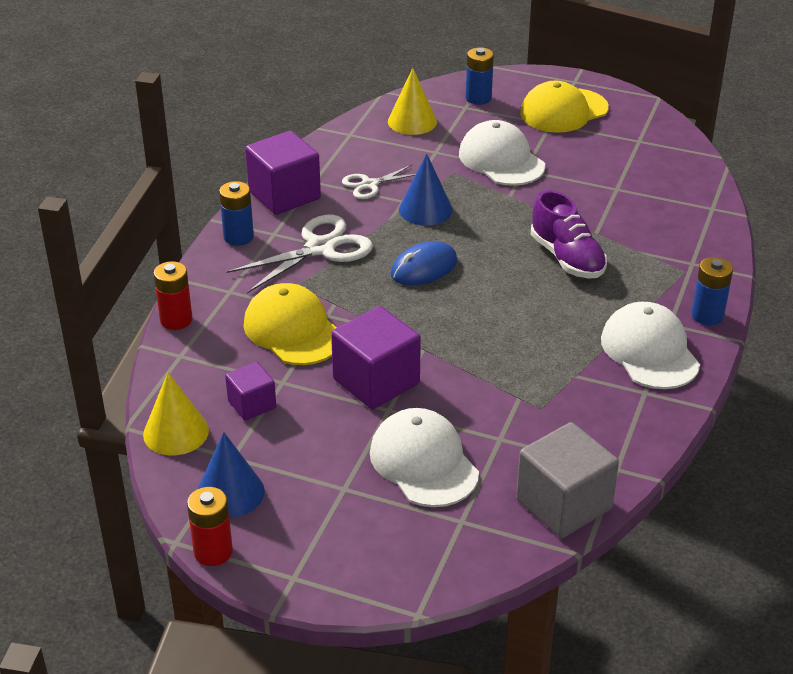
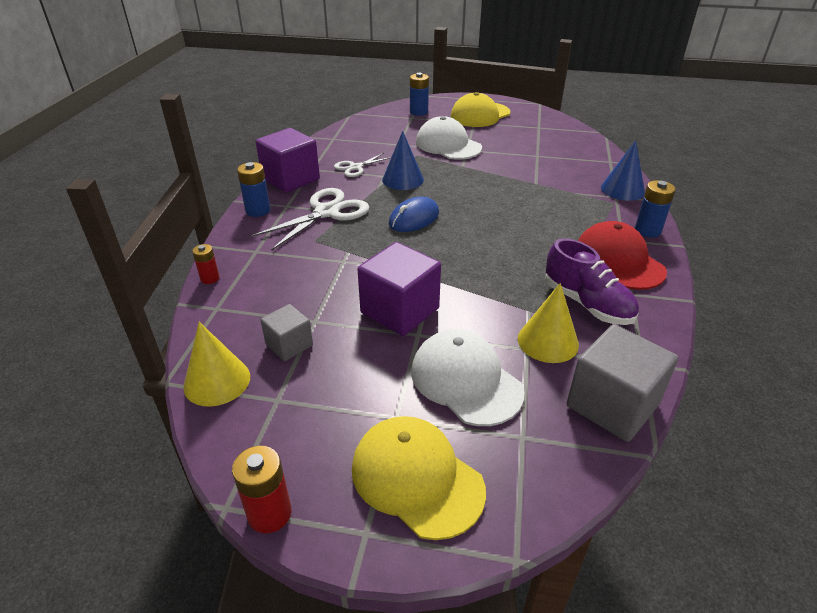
camera: 10 degrees left, 0 degrees up
(176, 320) = (210, 278): red battery -> red battery, size x0.65
(230, 492) = (279, 439): blue cone -> blue cone (622, 189)
(252, 404) = (289, 345): purple cube -> grey cube
(293, 330) = (316, 276): yellow cap -> yellow cap (417, 478)
(412, 121) = (376, 128): yellow cone -> yellow cone (548, 341)
(567, 258) = (522, 201): purple shoe -> purple shoe (587, 304)
(649, 351) = (618, 261): white cap -> red cap

